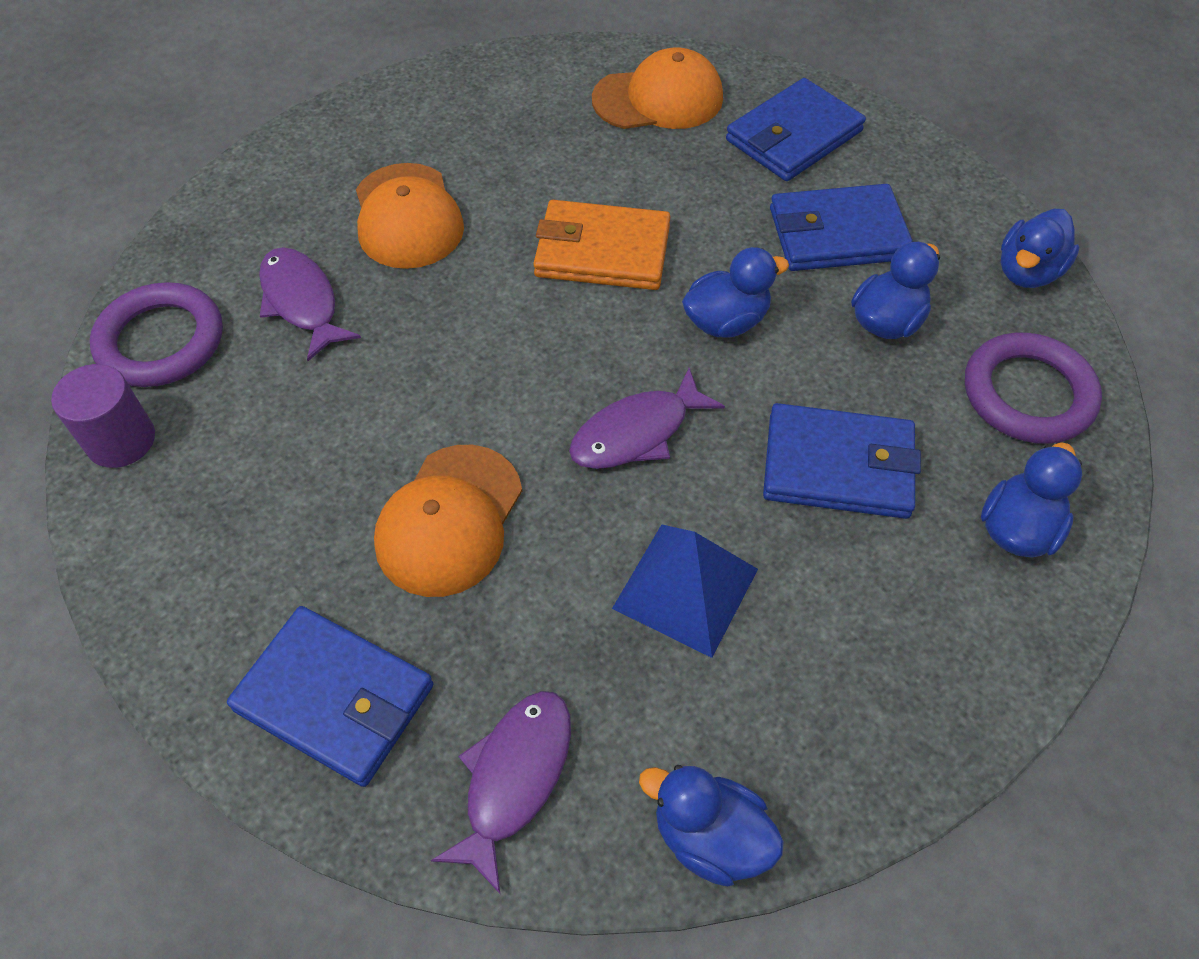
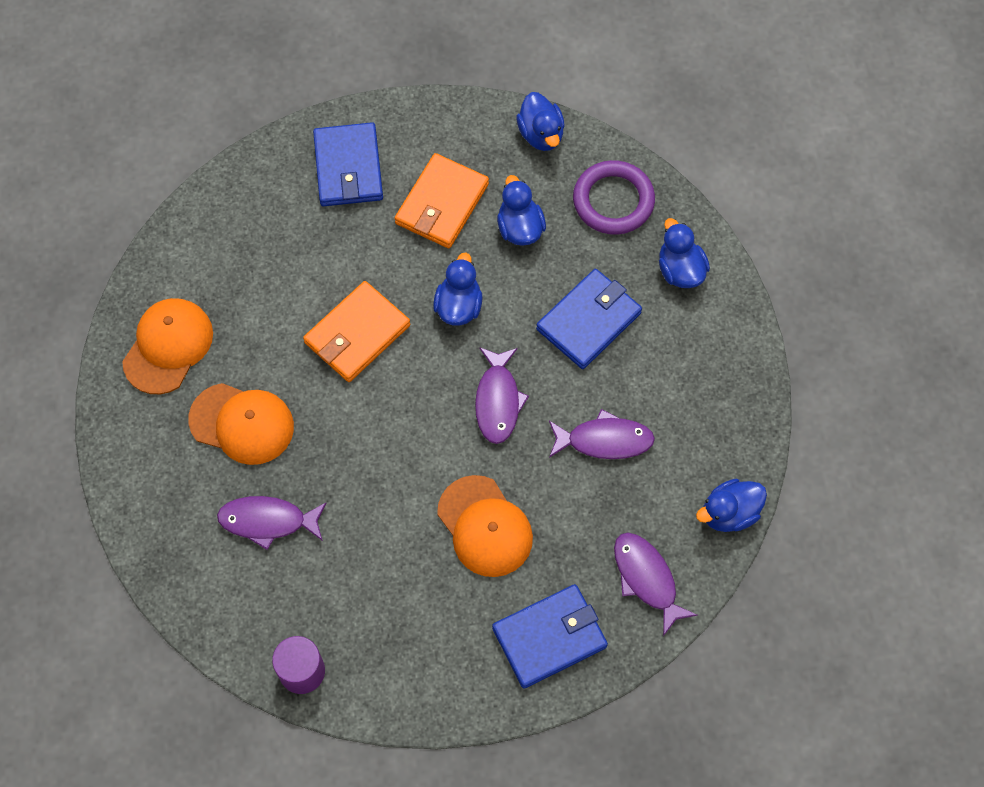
camera: 55 degrees left, 10 degrees up
(161, 341) = (238, 616): purple ring -> none
(658, 99) = (254, 217): orange cap -> orange cap (168, 346)
(685, 588) = (604, 440): blue pyramid -> purple fish
(837, 234) = (442, 204): blue wallet -> orange wallet

